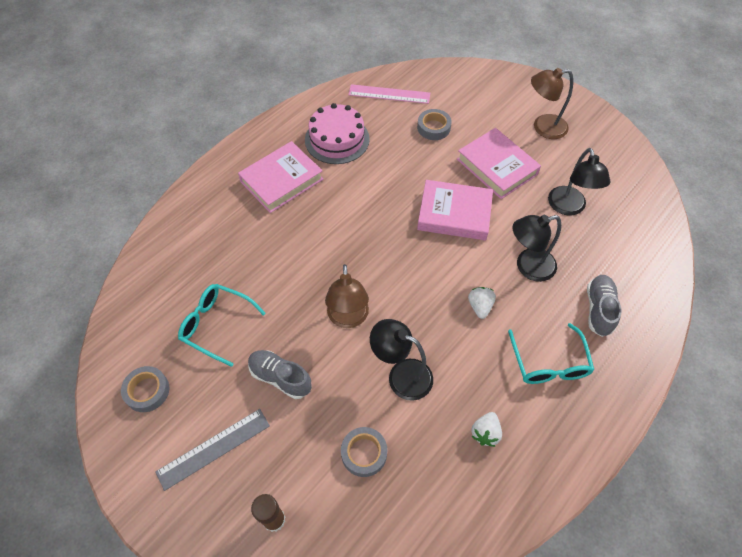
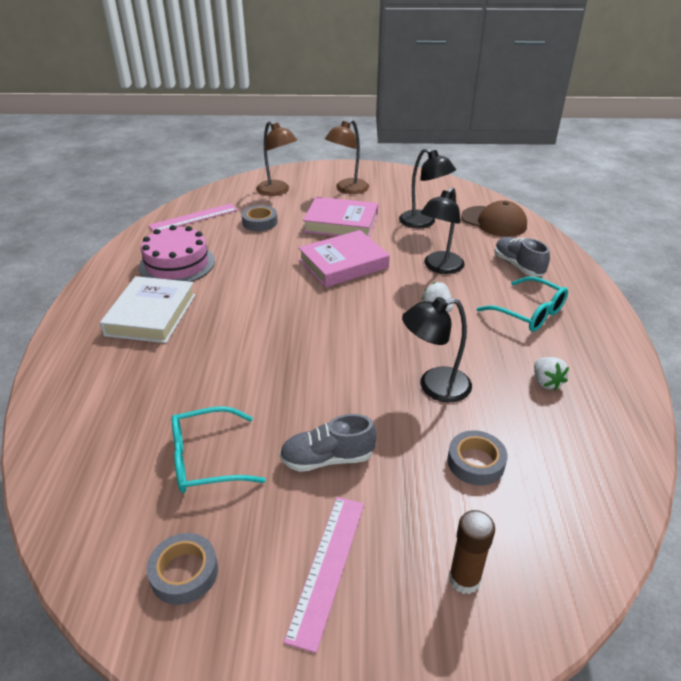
camera: 40 degrees left, 20 degrees down
(213, 448) = (327, 567): grey ruler -> pink ruler
(281, 180) = (151, 315): pink book -> white book
(348, 318) = (338, 376): brown lamp -> brown lamp (277, 191)
(637, 245) = (494, 221): none -> brown cap

